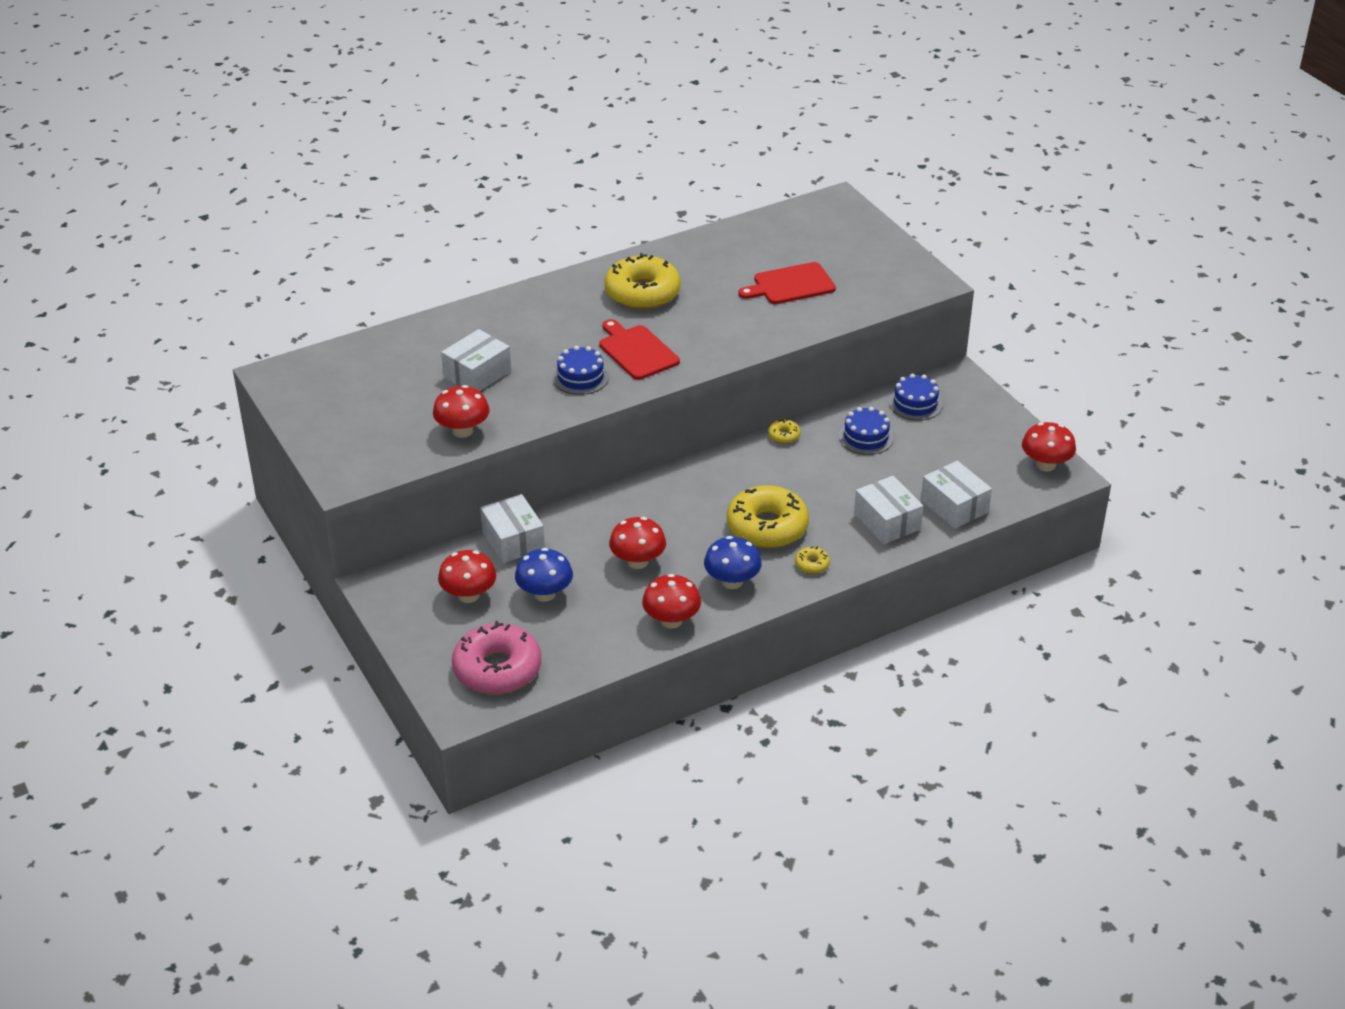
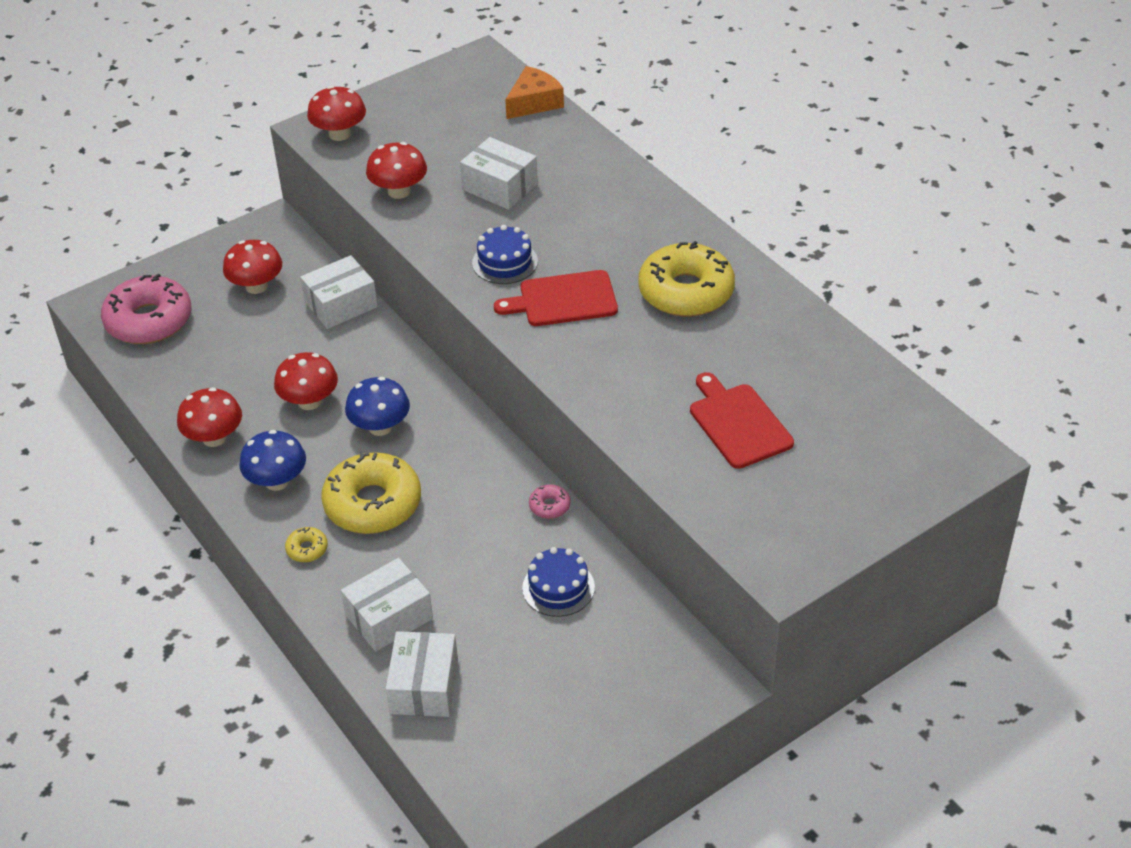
camera: 85 degrees right, 5 degrees up
(359, 348) = (534, 102): none -> orange cheese
(545, 594) = (258, 338): blue mushroom -> blue mushroom (380, 427)
(636, 351) = (563, 300): red cutting board -> red cutting board turned 150 degrees counterclockwise
(783, 436) = (549, 506): yellow donut -> pink donut
(915, 403) = (640, 637): blue cake -> none
(954, 506) = (424, 686): white box -> white box turned 45 degrees counterclockwise
(1045, 465) = (524, 792): red mushroom -> red mushroom (339, 134)

